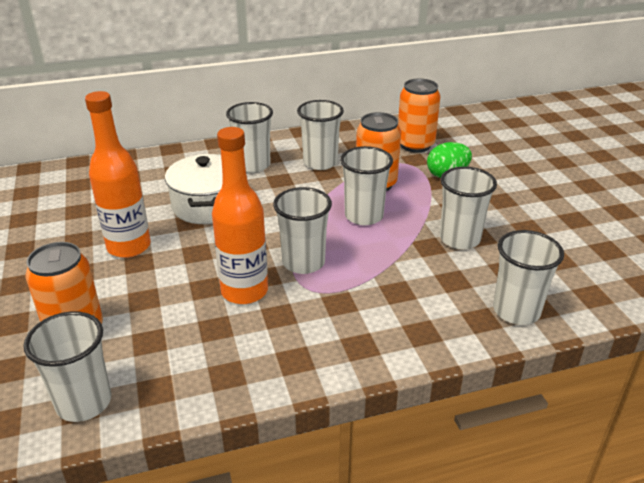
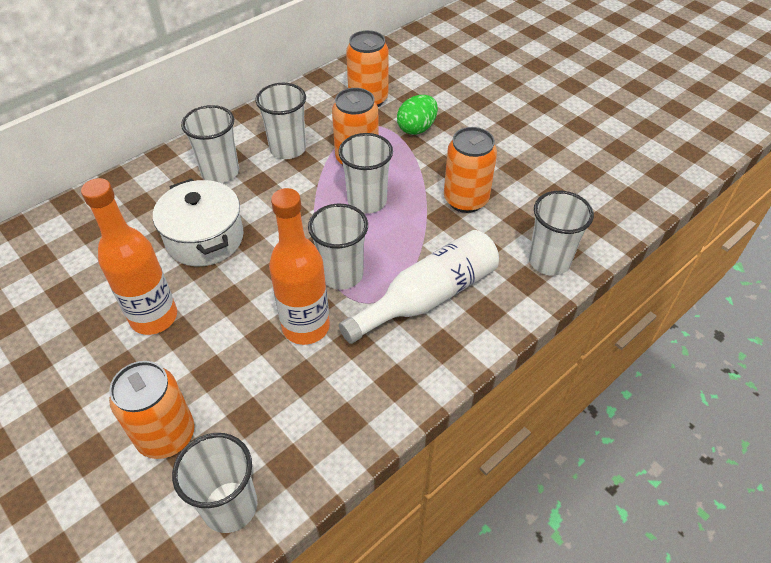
camera: 25 degrees left, 15 degrees up
(371, 303) = (428, 297): none -> white bottle
(459, 239) = (466, 200): white cup -> orange can

